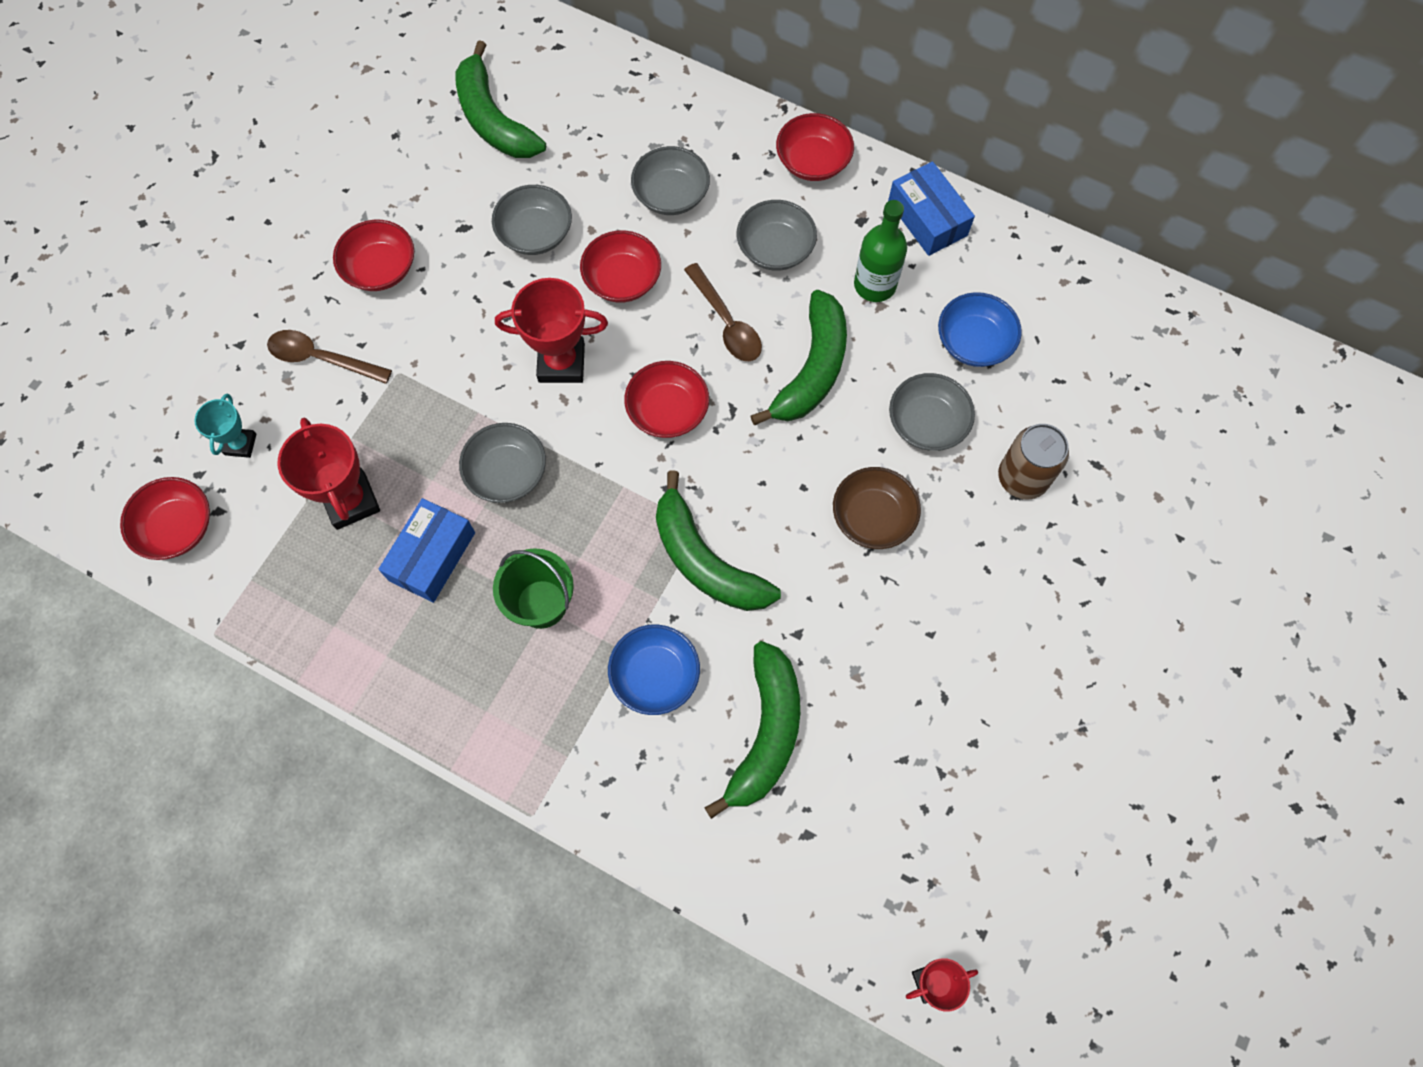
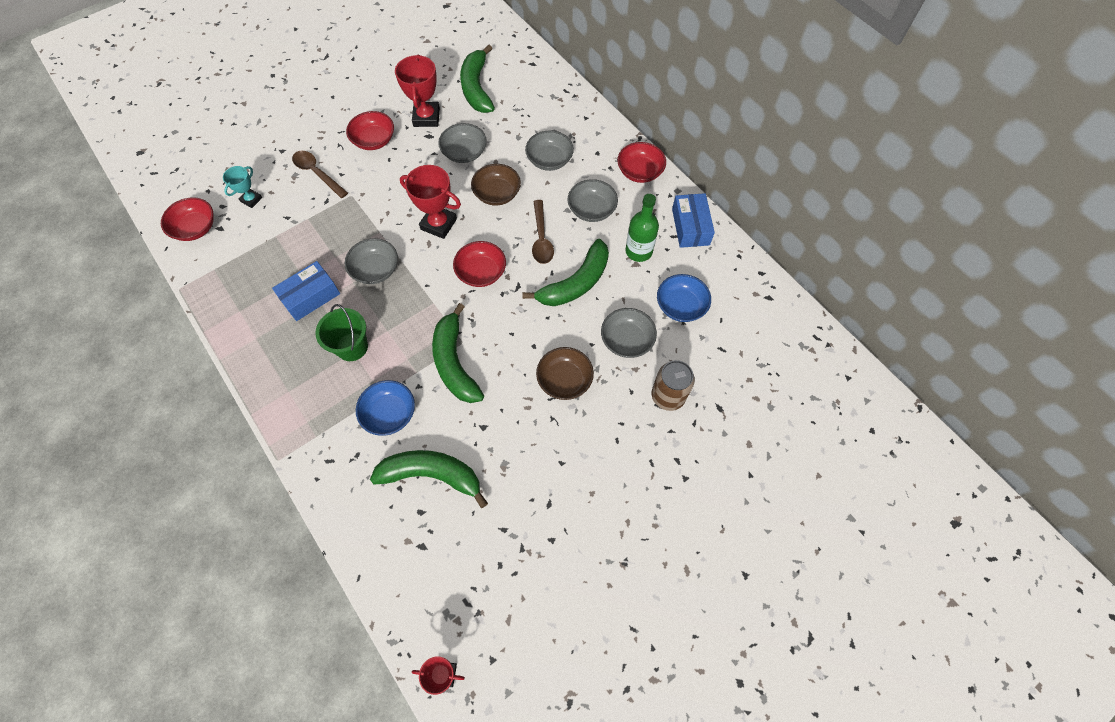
camera: 25 degrees right, 5 degrees down
(351, 501) = (287, 250): red trophy -> red trophy (426, 117)
(622, 280) = (497, 194): red bowl -> brown bowl
(765, 733) = (432, 475): green banana -> green banana turned 120 degrees counterclockwise

